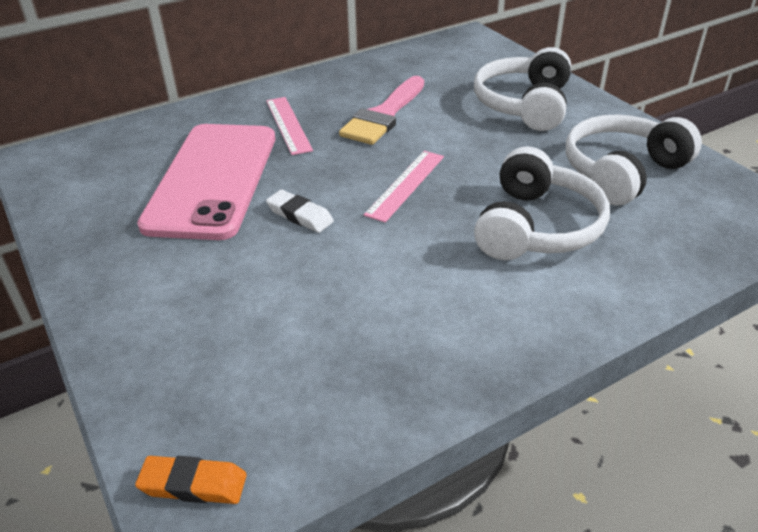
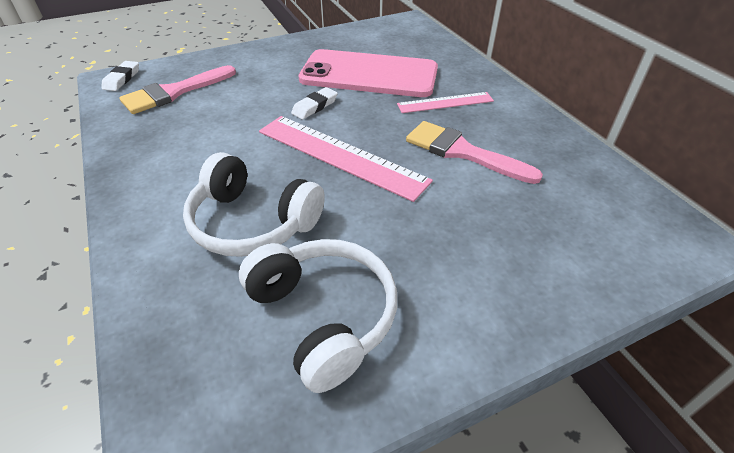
camera: 95 degrees right, 5 degrees up
(193, 484) = (122, 79): orange eraser -> white eraser
(254, 377) = (175, 92): none -> pink brush
(405, 185) = (340, 155): pink ruler -> pink ruler, size x1.73
(524, 105) = (491, 259): white headphones -> none

